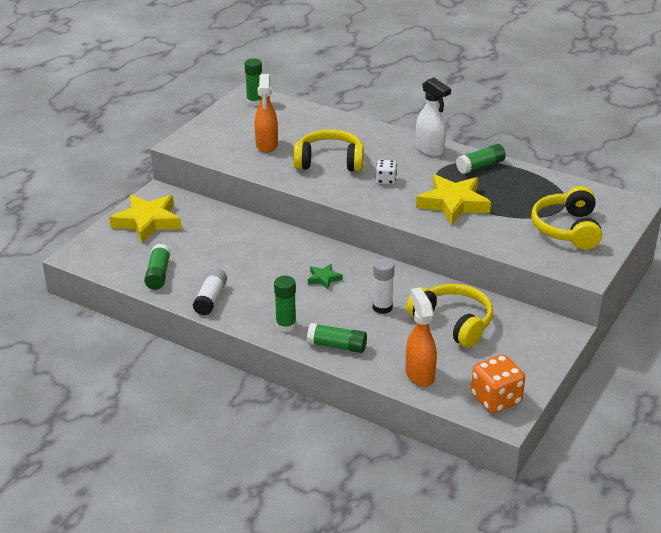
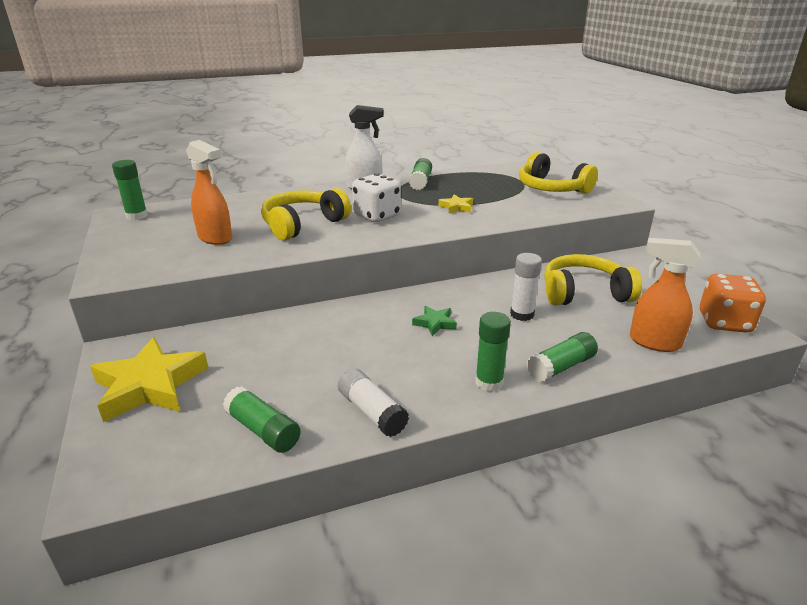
camera: 50 degrees left, 5 degrees down
(386, 180) = (377, 216): white dice -> white dice, size x1.74
(453, 203) = (456, 207): yellow star -> yellow star, size x0.47

